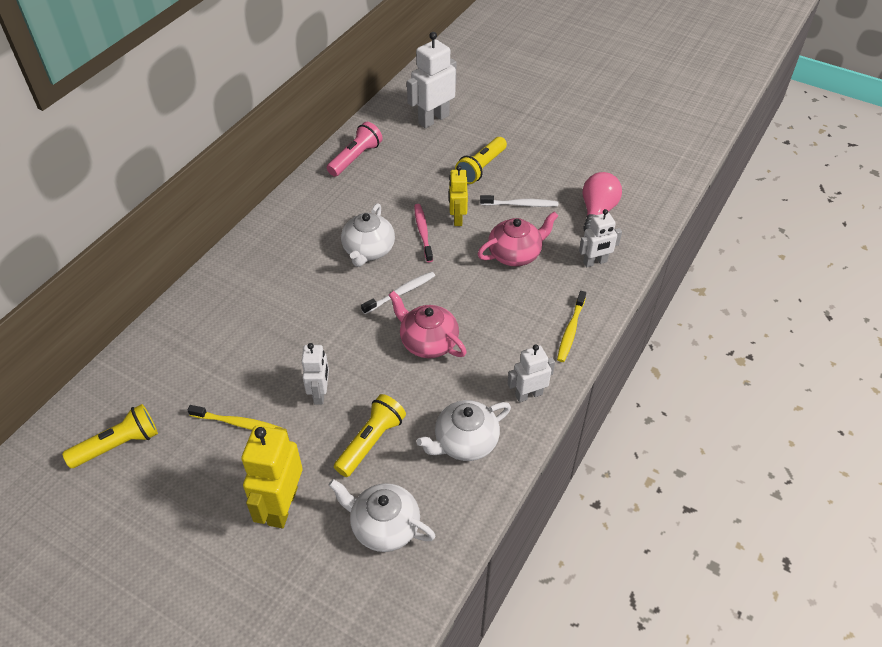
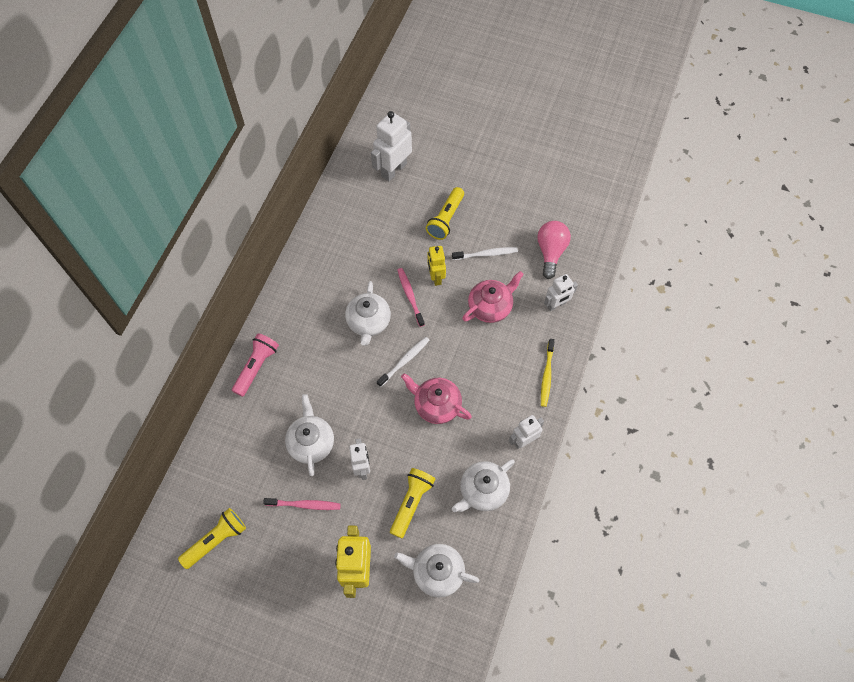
camera: 10 degrees left, 15 degrees up
(237, 423) = (304, 505): yellow toothbrush -> pink toothbrush
(266, 359) = (311, 442): none -> white teapot
(356, 158) = (335, 224): pink flashlight -> pink flashlight (257, 367)

